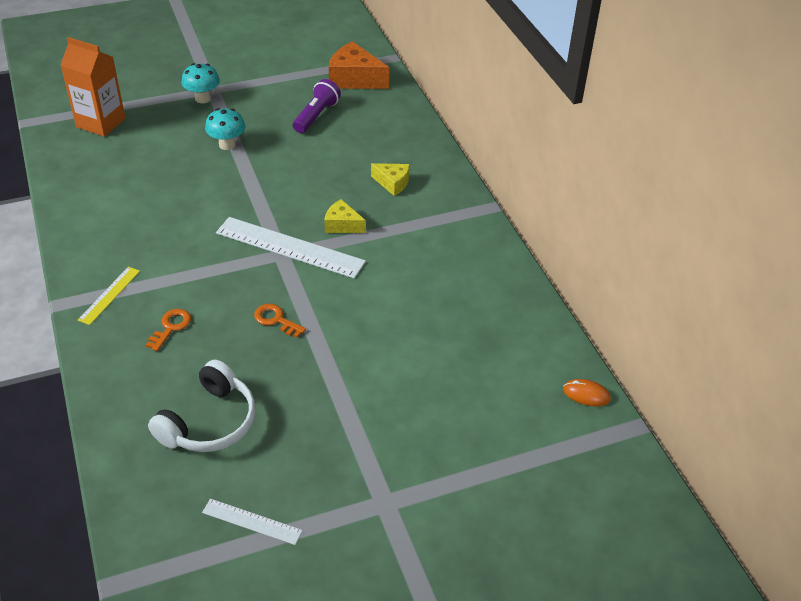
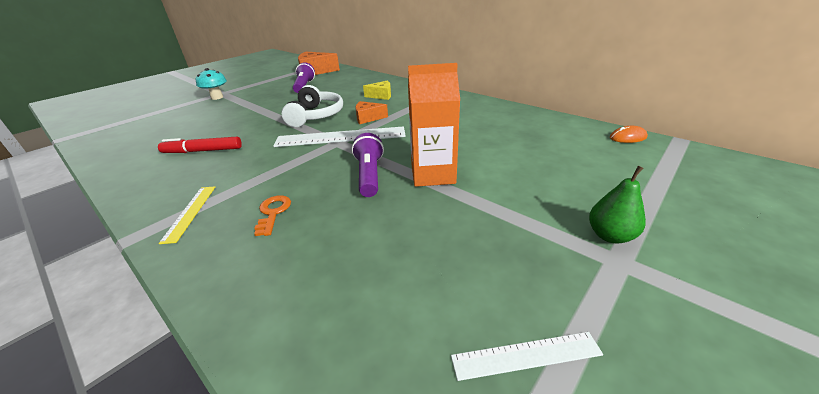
camera: 25 degrees left, 10 degrees down
(101, 123) = (135, 124): orange carton -> orange carton (433, 174)
(149, 208) = (203, 151): none -> red marker
(210, 422) = (376, 272): white headphones -> white headphones (316, 116)
(227, 145) = (250, 109): turquoise mushroom -> none
(276, 320) = (369, 175): orange key -> purple flashlight
(342, 225) = (368, 118): yellow cheese -> orange cheese
(406, 482) = (610, 235): none -> green pear

